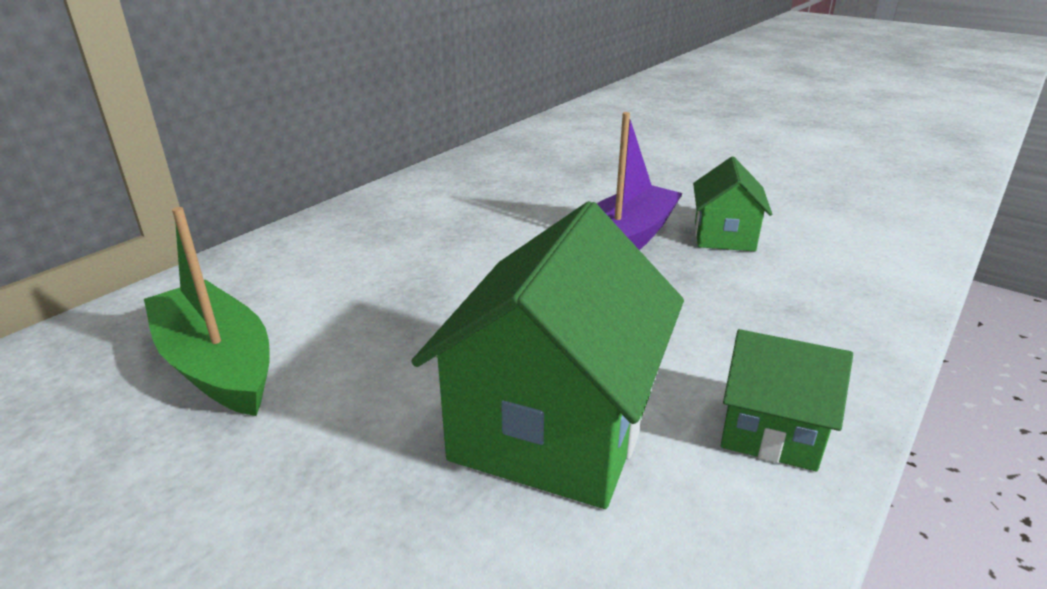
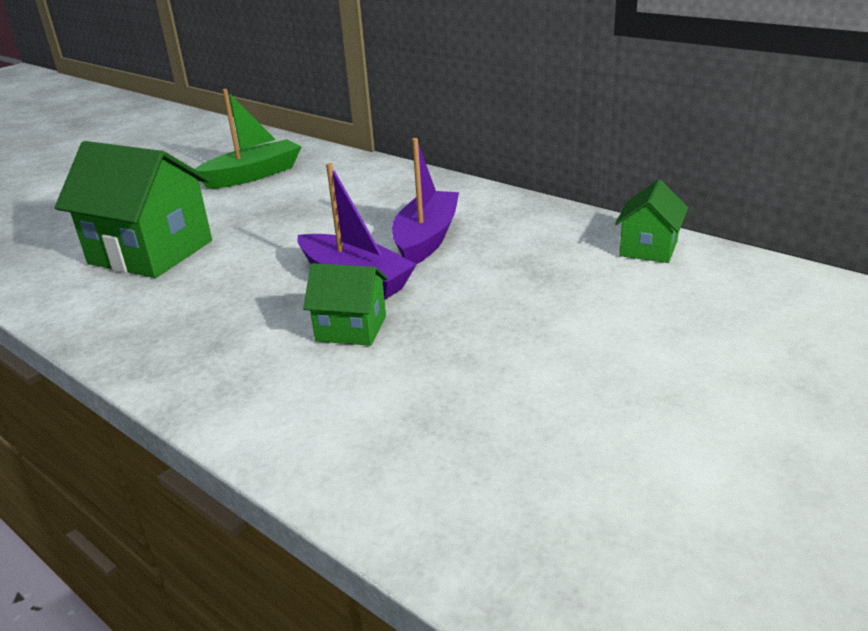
camera: 95 degrees right, 0 degrees up
(526, 209) = (426, 239): none -> purple boat
(770, 431) = (99, 313): green house -> green house (648, 248)

